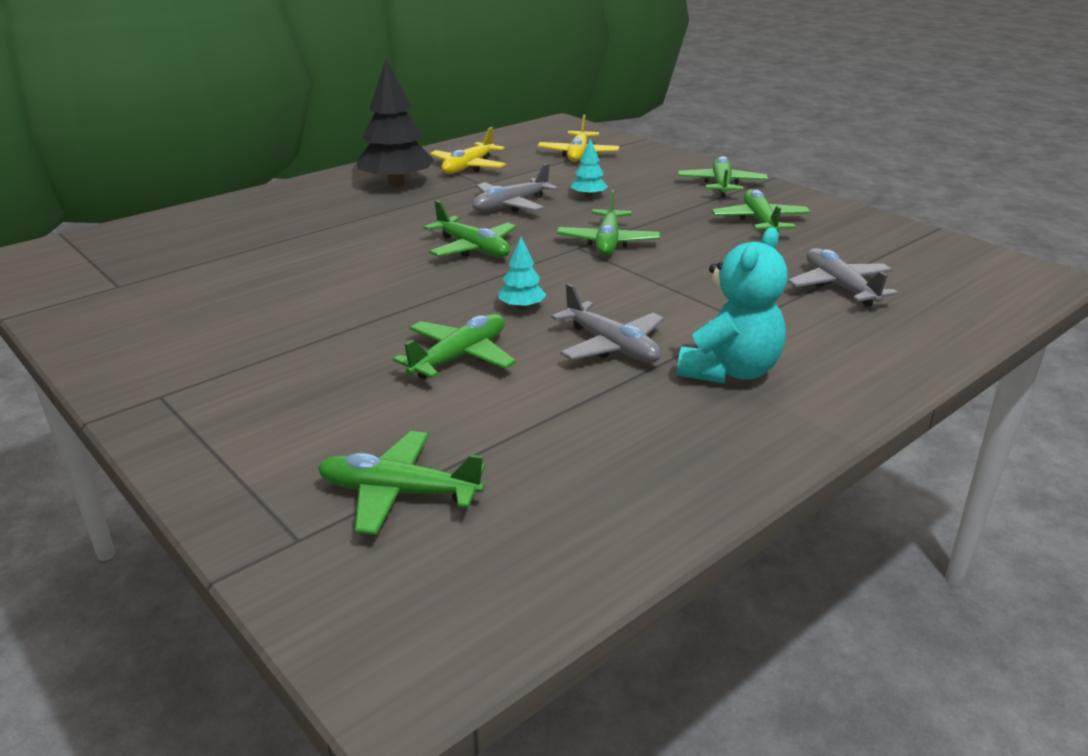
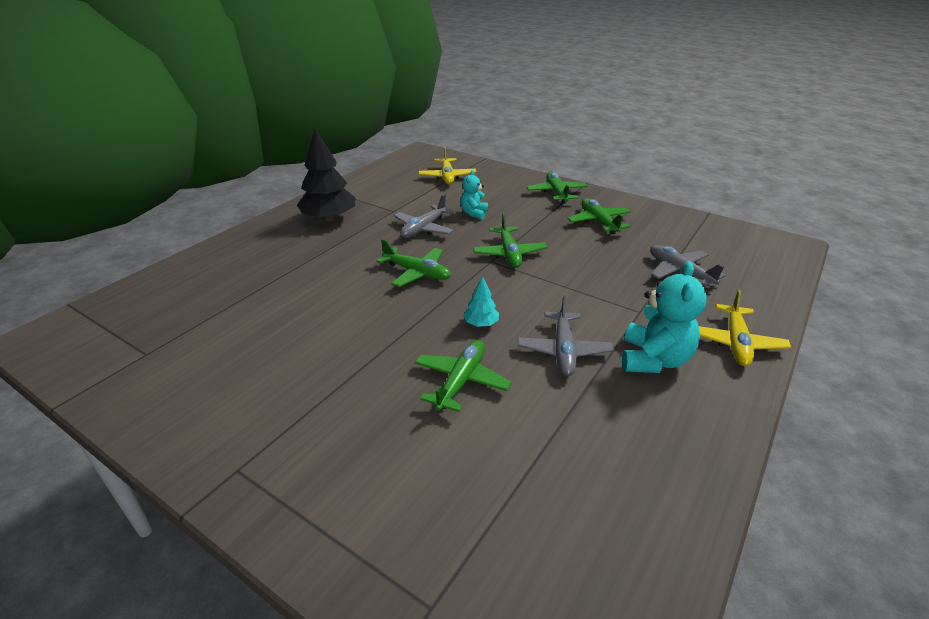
camera: 15 degrees left, 5 degrees up
(398, 493) = (486, 534): green plane -> none
(468, 167) = (375, 197): yellow plane -> yellow plane (736, 343)
(588, 196) = (474, 213): turquoise tree -> turquoise teddy bear
(611, 346) = (563, 351): grey plane -> grey plane turned 60 degrees clockwise

